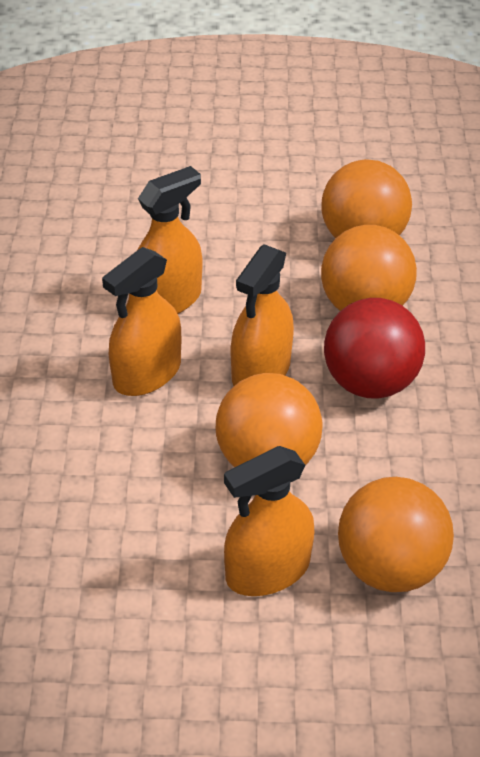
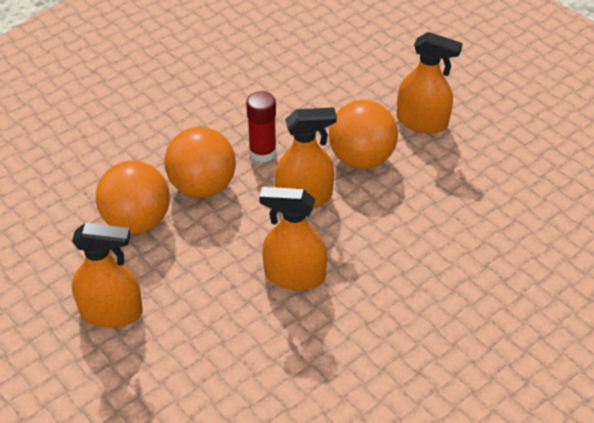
camera: 130 degrees left, 0 degrees up
(147, 374) = (363, 243): orange spray bottle -> orange spray bottle (111, 312)
(369, 382) = (262, 153): red ball -> red glue stick
(389, 566) = (370, 88): orange ball -> none

